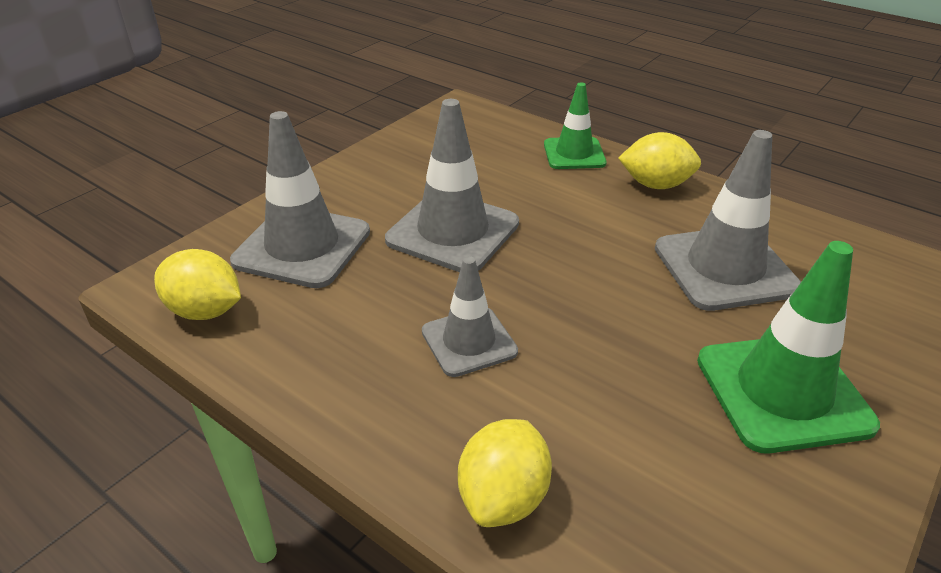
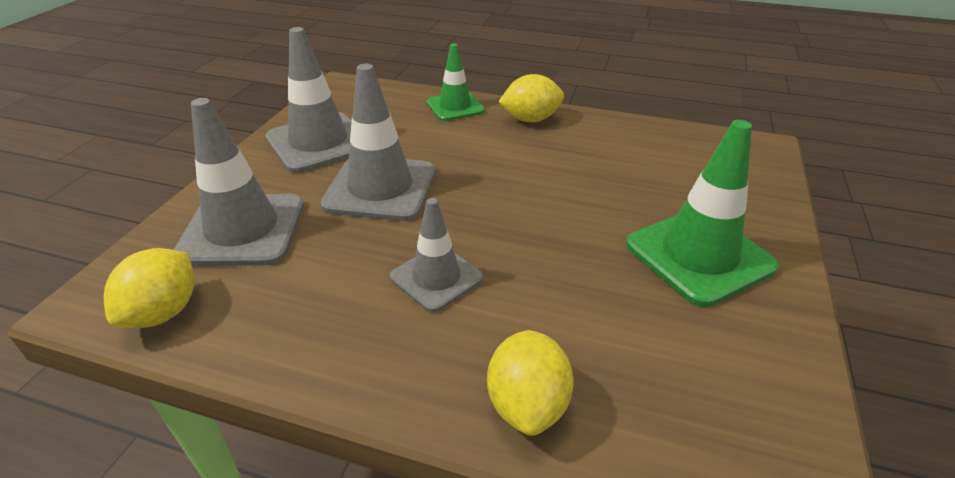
camera: 20 degrees left, 0 degrees up
(205, 311) = (164, 312): yellow lemon -> yellow lemon turned 75 degrees counterclockwise
(725, 268) = (612, 172): grey traffic cone -> grey traffic cone (319, 143)

